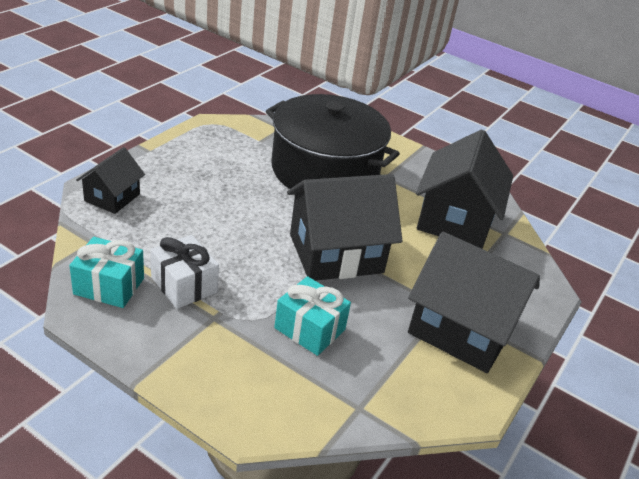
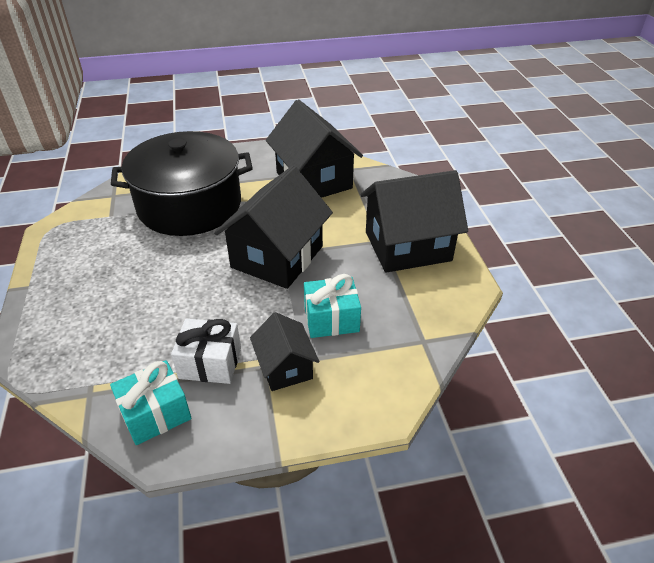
camera: 40 degrees left, 5 degrees up
(112, 197) = (52, 347): black house -> black house (285, 367)

